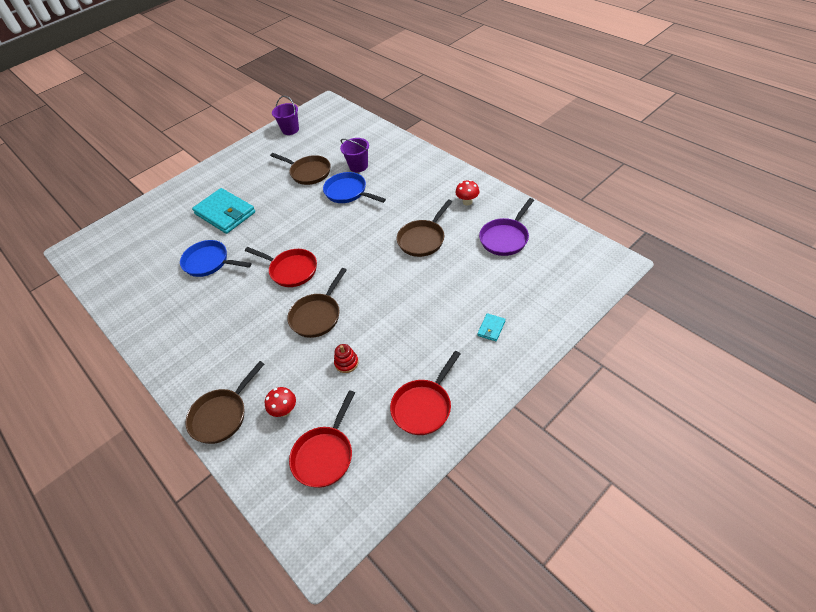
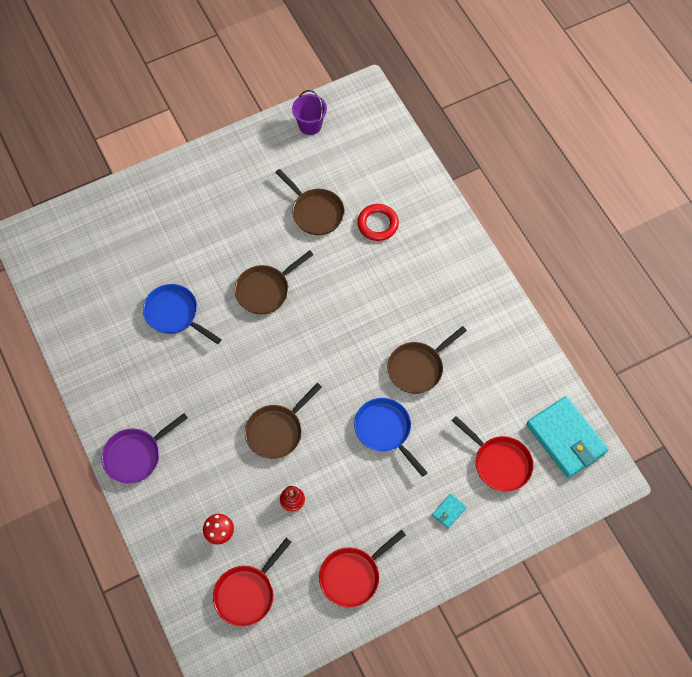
camera: 10 degrees right, 15 degrees up
(222, 415) = (158, 517): brown pan -> brown pan (265, 290)
(225, 213) = (204, 244): turquoise wallet -> turquoise wallet (566, 438)
(291, 270) = (262, 359): red pan -> red pan (499, 463)
(348, 192) = (354, 263): blue pan -> blue pan (385, 430)
(358, 166) = (377, 224): purple bucket -> red ring
(467, 202) = (486, 330): red mushroom -> none
(505, 238) = (508, 400): purple pan -> purple pan (136, 455)

